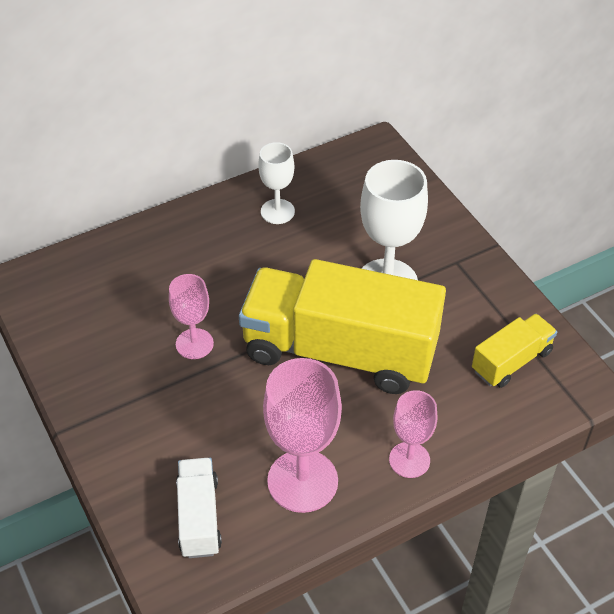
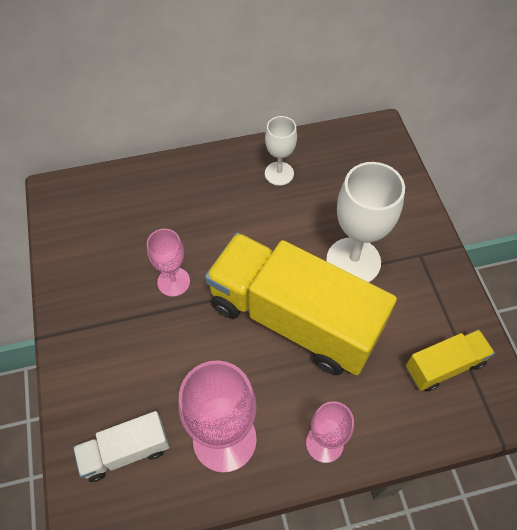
camera: 15 degrees right, 10 degrees up
(199, 517) = (126, 451): white truck -> white truck turned 120 degrees counterclockwise

